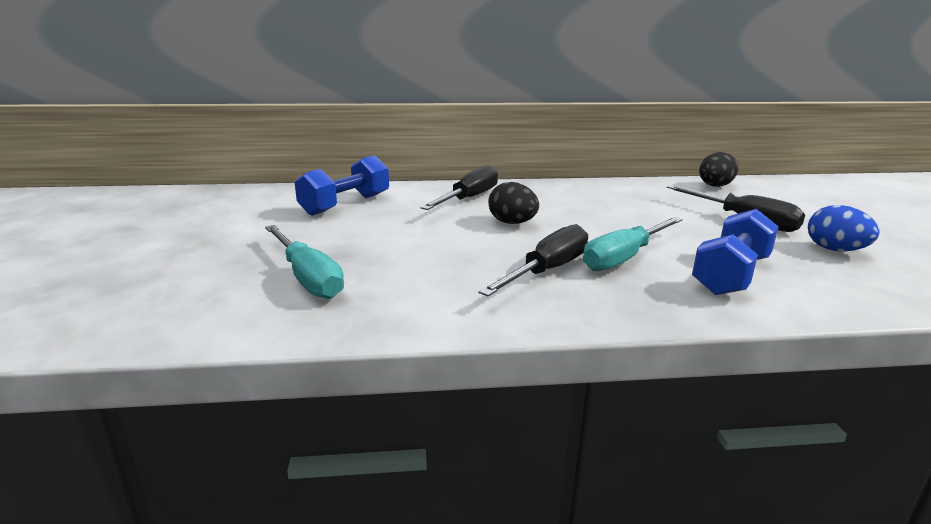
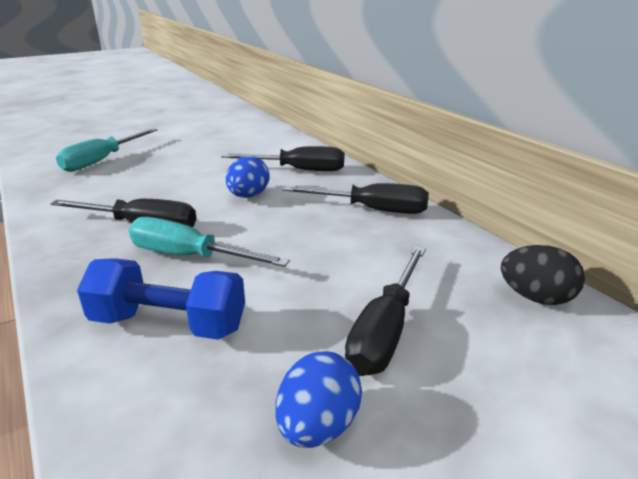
camera: 65 degrees right, 5 degrees up
(345, 204) = (242, 139): blue dumbbell -> none
(512, 223) = (248, 196): black egg -> blue egg
(576, 193) = (372, 209): none -> black screwdriver

